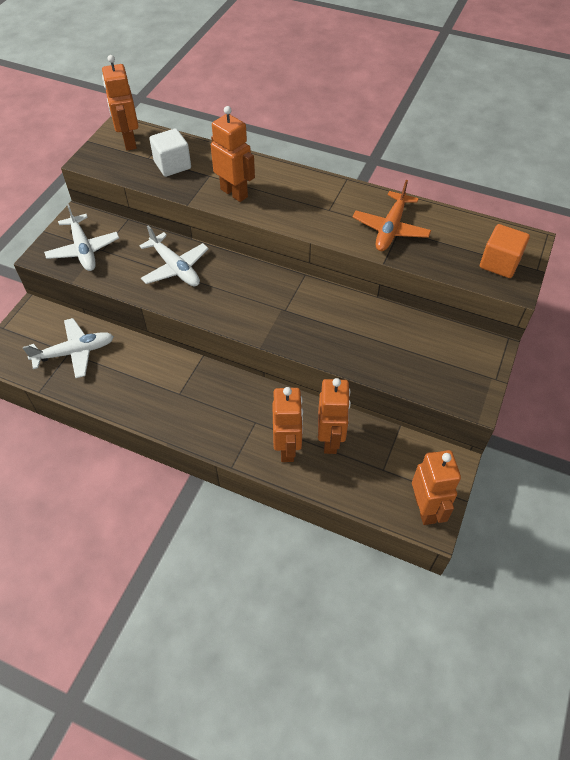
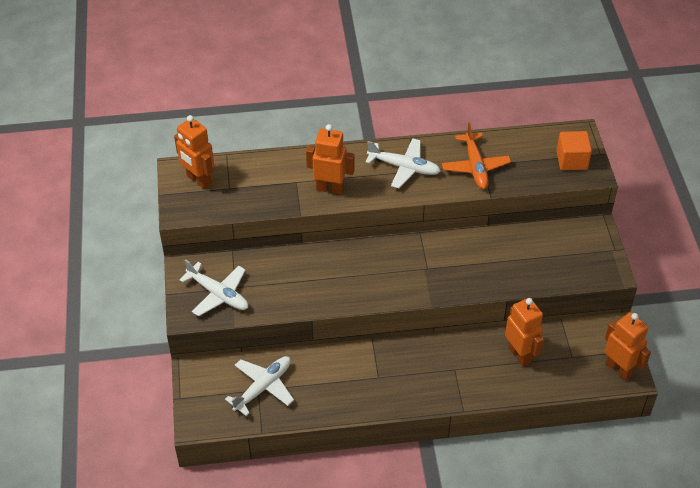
camera: 30 degrees left, 5 degrees down
(172, 165) = (256, 185): white cube -> none
(175, 267) = (311, 274): white plane -> white plane (404, 167)
(287, 448) = (493, 376): orange robot -> none

